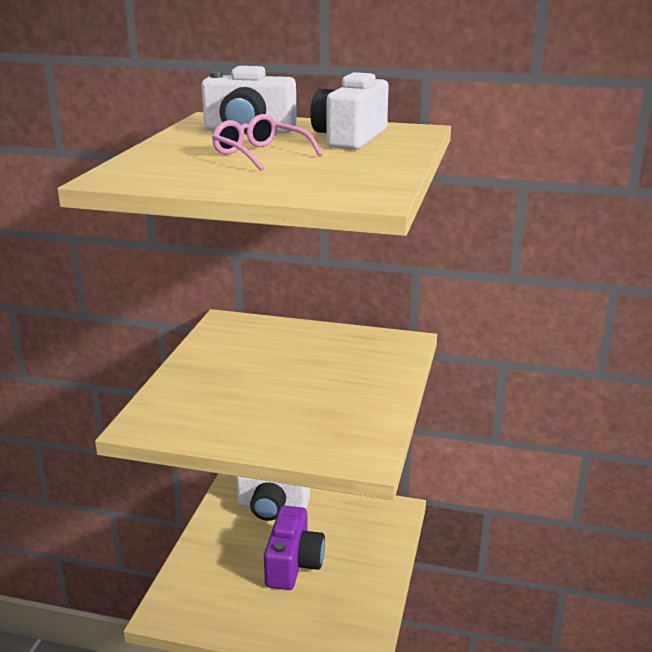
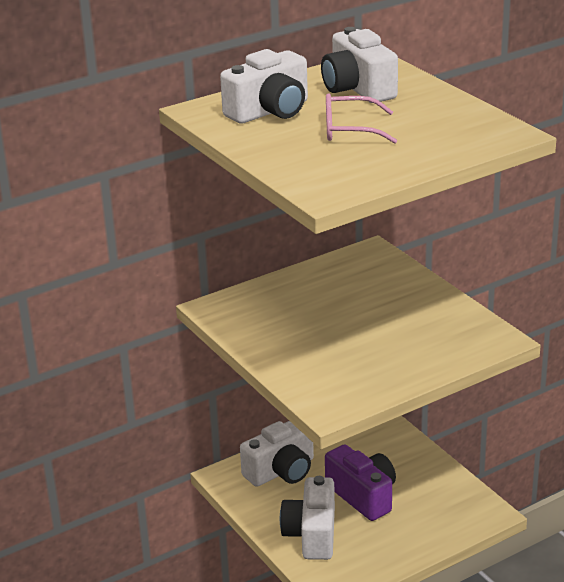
camera: 45 degrees left, 5 degrees up
(216, 564) = (312, 534): none -> white camera

